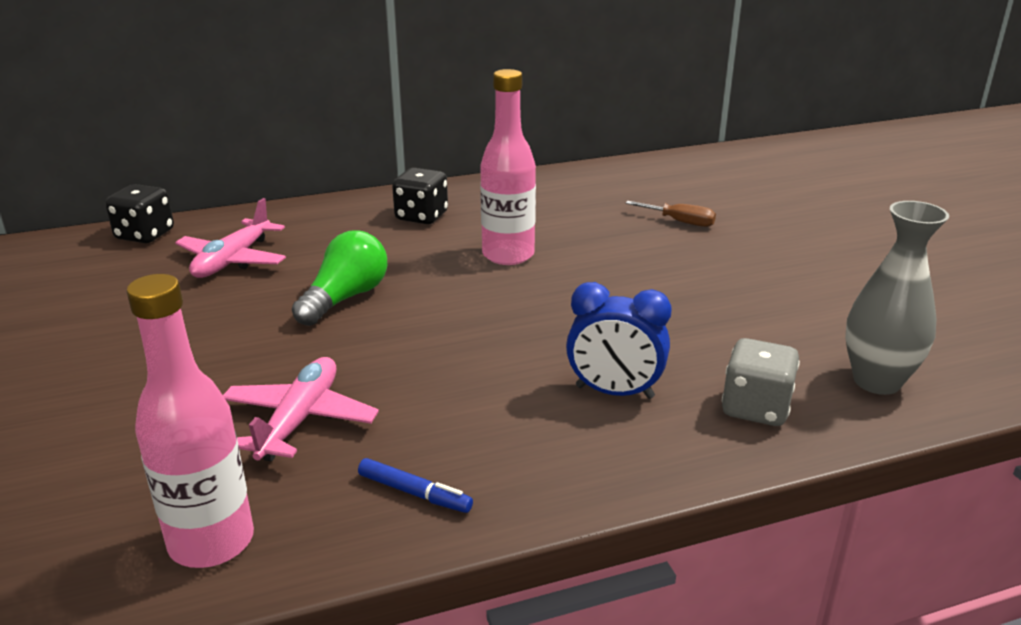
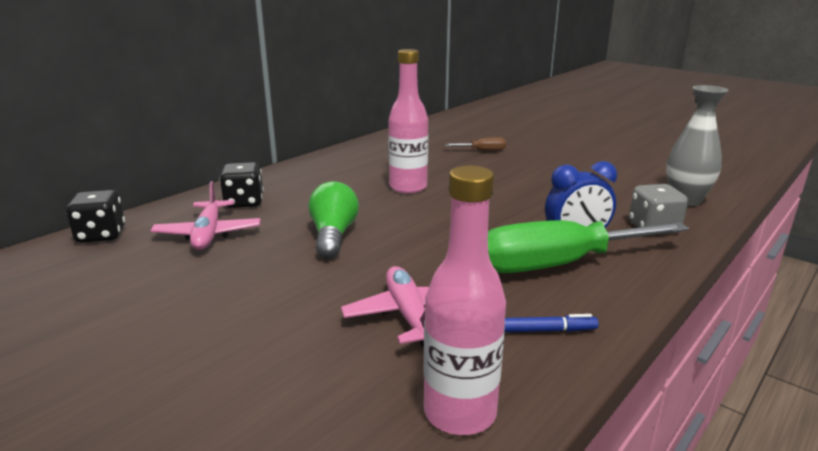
camera: 30 degrees left, 5 degrees down
(421, 216) = (318, 178): black dice -> black dice (244, 202)
(544, 417) = (558, 265): none -> green screwdriver

